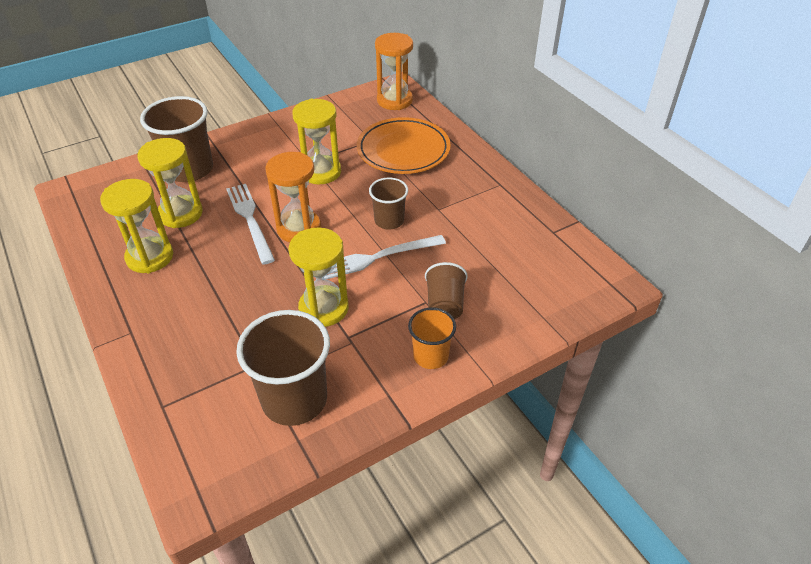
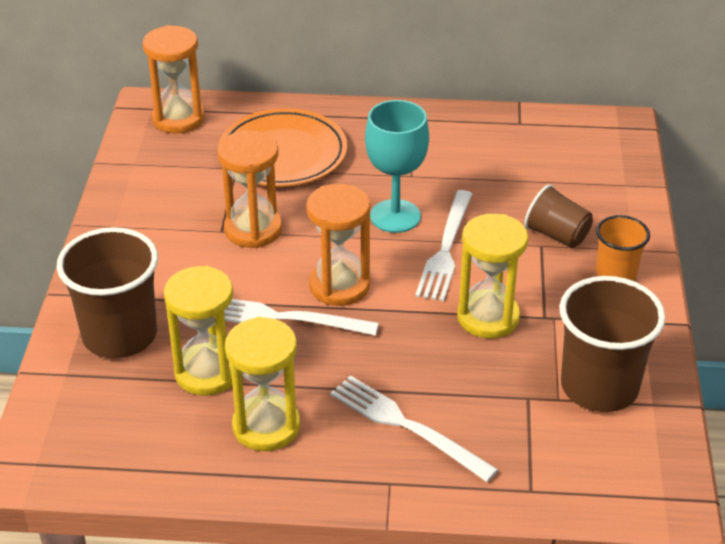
camera: 55 degrees left, 5 degrees down
(188, 317) = (407, 426): none -> white fork
(321, 172) = (253, 229): yellow hourglass -> orange hourglass
(389, 221) = (395, 216): brown cup -> turquoise goblet

